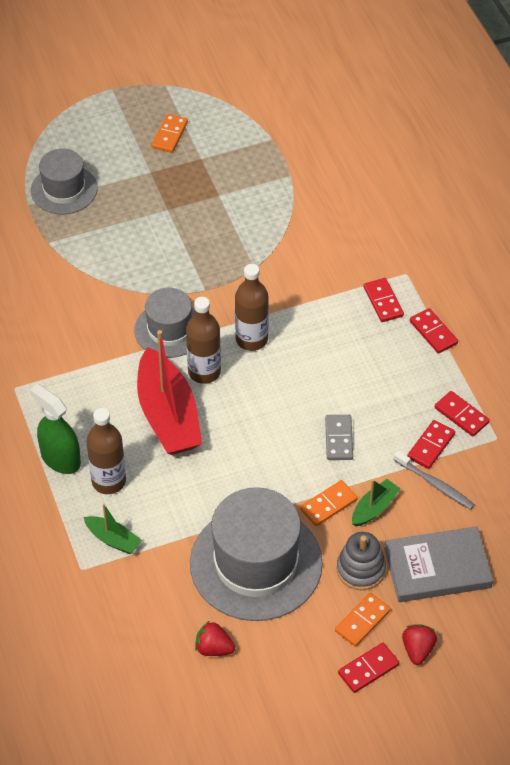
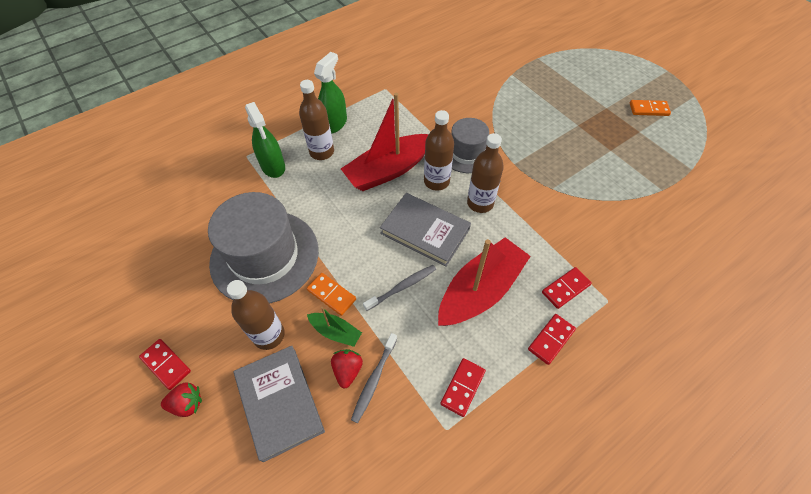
camera: 75 degrees right, 5 degrees up
(64, 189) = (561, 70): grey hat -> none
(113, 539) = (273, 166): green boat -> green spray bottle
(213, 648) = (184, 247): red strawberry -> red strawberry (348, 370)
(273, 401) = (425, 231): none -> grey book
(339, 439) = (402, 287): grey domino -> grey toothbrush
(360, 569) = (269, 335): grey stacking toy -> brown bottle
(362, 621) = (215, 348): orange domino -> none
(363, 372) = (480, 290): none -> red boat
(431, 446) = (417, 366): red domino -> none

